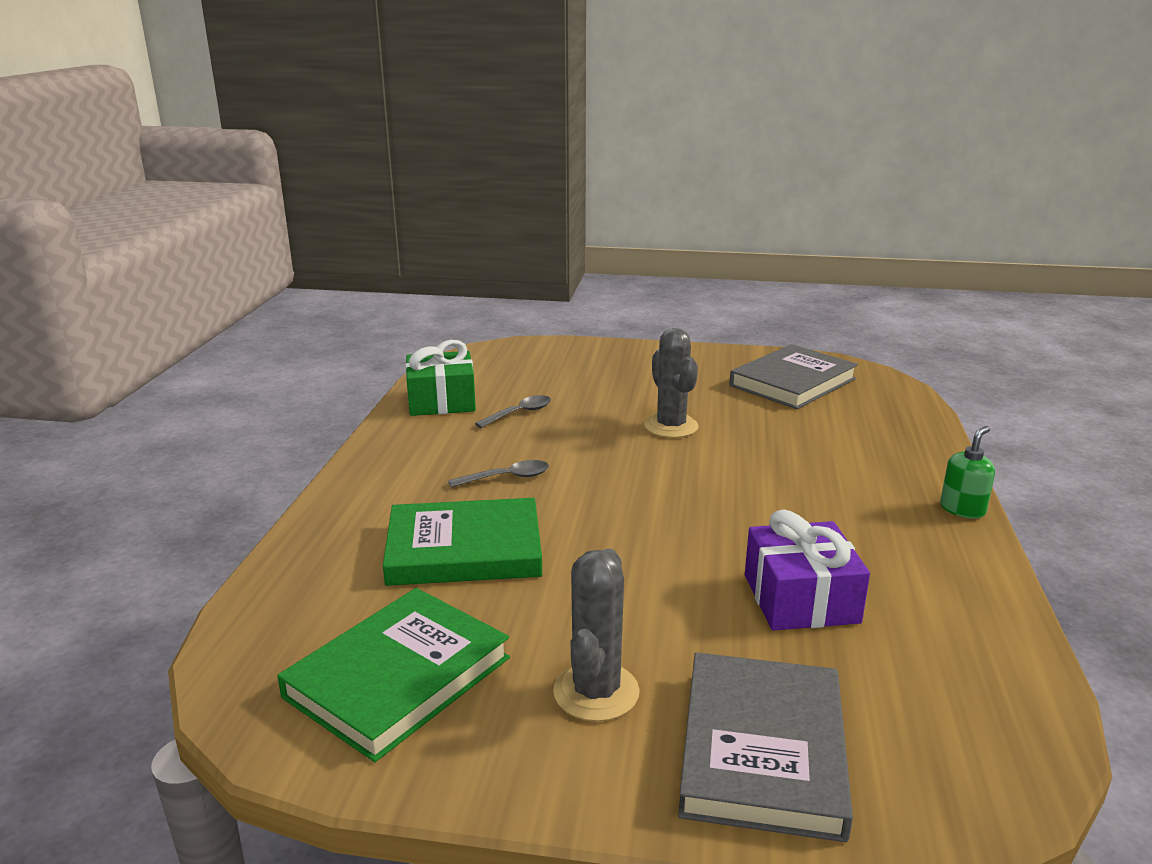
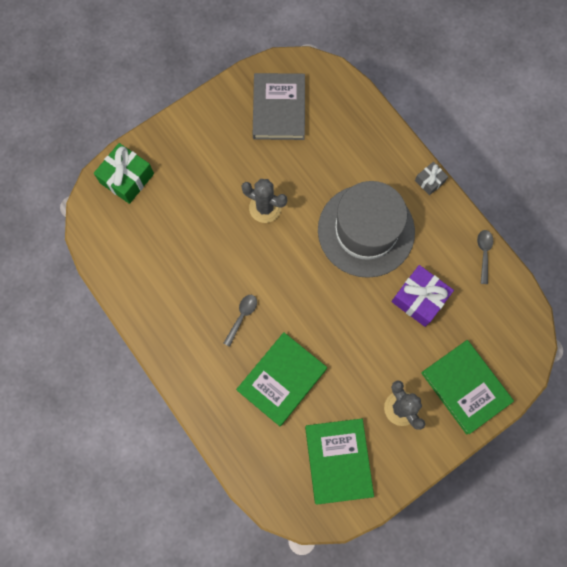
camera: 45 degrees left, 50 degrees up
(441, 401) = (134, 279): green gift -> green gift (127, 178)
(519, 413) = (185, 257): grey spoon -> grey spoon (483, 253)
(762, 750) = (465, 387): grey book -> green book
(792, 500) = (366, 230): none -> grey hat
(962, 509) = (429, 181): green soap dispenser -> grey gift

